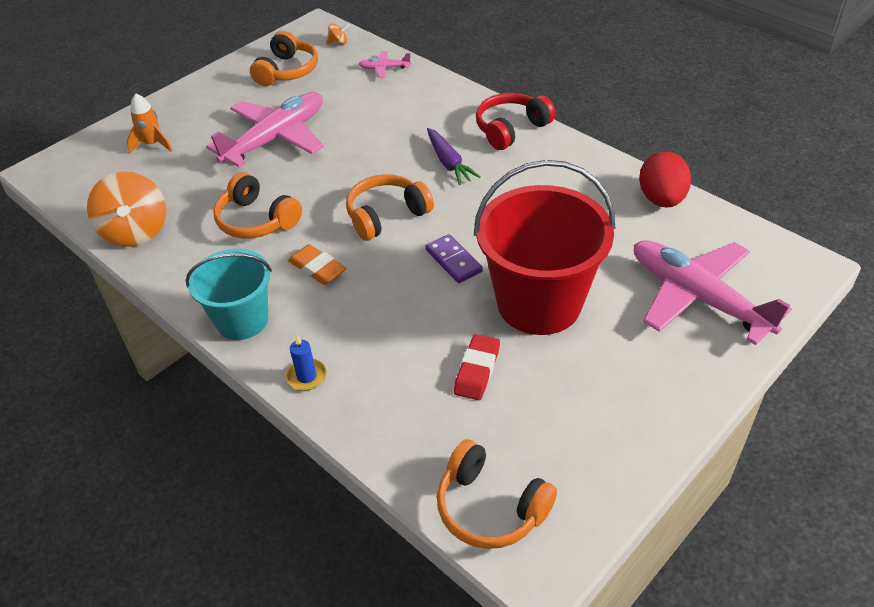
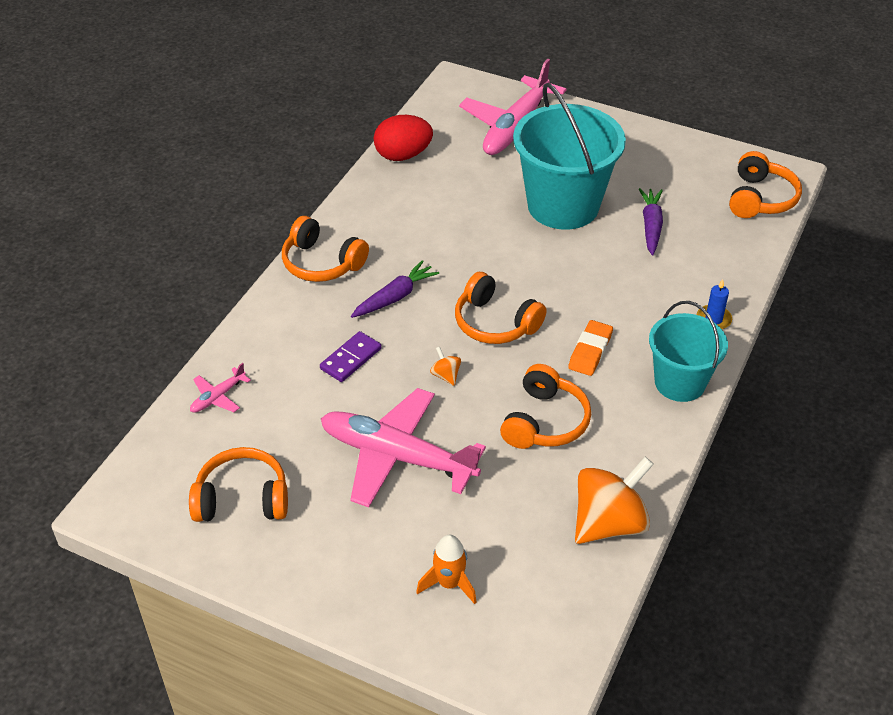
camera: 110 degrees left, 0 degrees up
(338, 43) = (159, 464): orange spinning top -> orange spinning top (446, 375)
(384, 68) = (218, 397): pink plane -> pink plane turned 60 degrees clockwise
(453, 261) = (537, 263): purple domino -> purple domino (350, 359)
(477, 370) = (651, 226): red eraser -> purple carrot
(511, 129) = (322, 263): red headphones -> orange headphones
(539, 303) = (563, 206): red bucket -> turquoise bucket

